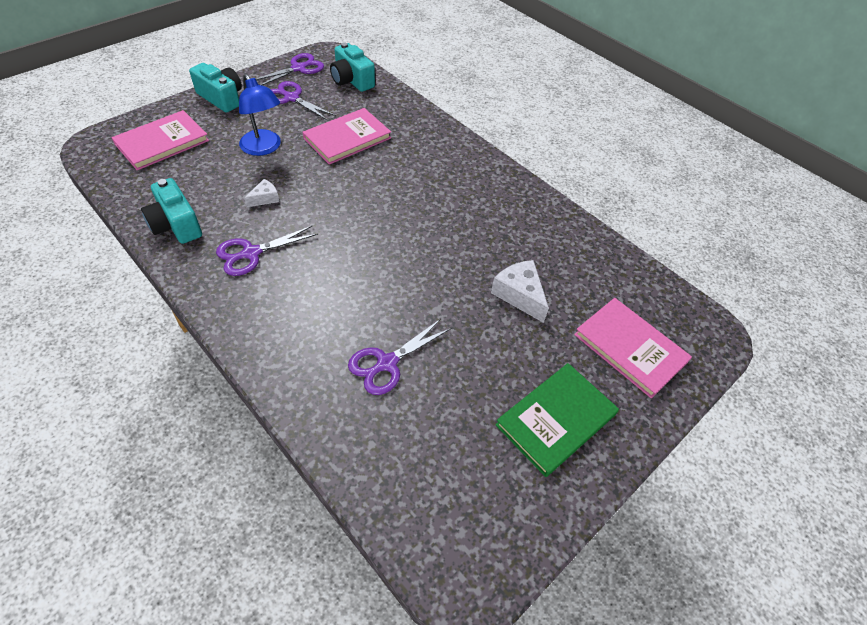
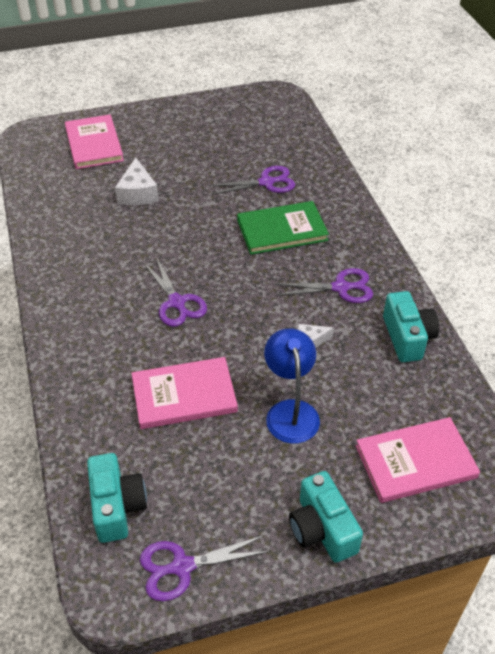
camera: 150 degrees left, 5 degrees down
(291, 98) = (221, 495): purple scissors -> purple scissors (176, 302)
(556, 419) = (179, 129): green book -> green book (282, 230)

